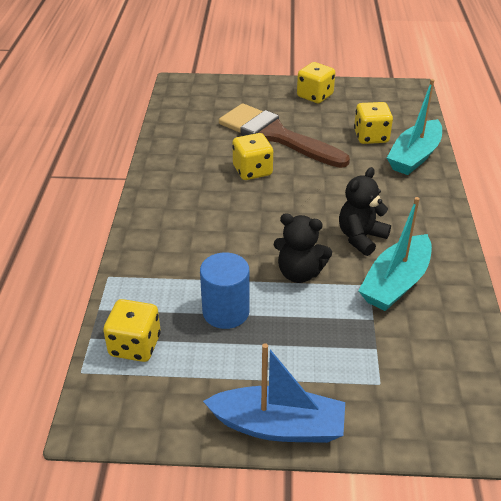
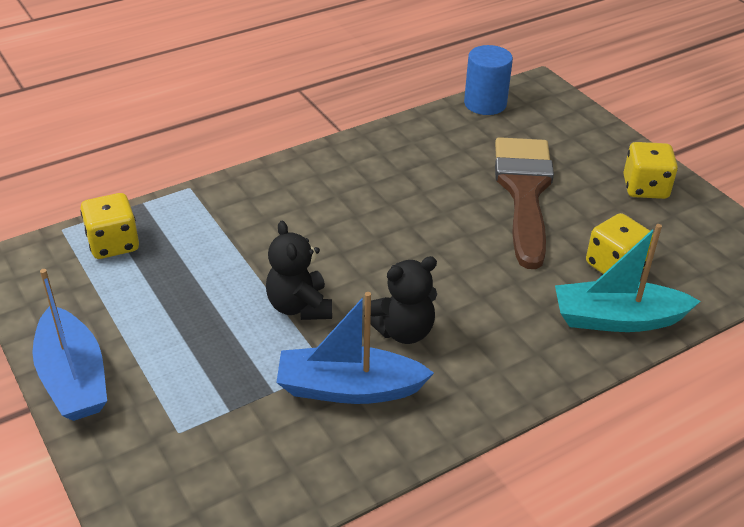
camera: 55 degrees right, 0 degrees up
(226, 312) = (199, 280): blue cylinder -> blue cylinder (485, 104)
(252, 171) = (439, 203): yellow dice -> none
(361, 238) = (403, 331): black teddy bear -> black teddy bear turned 150 degrees clockwise
(396, 283) = (349, 388): turquoise boat -> blue boat

